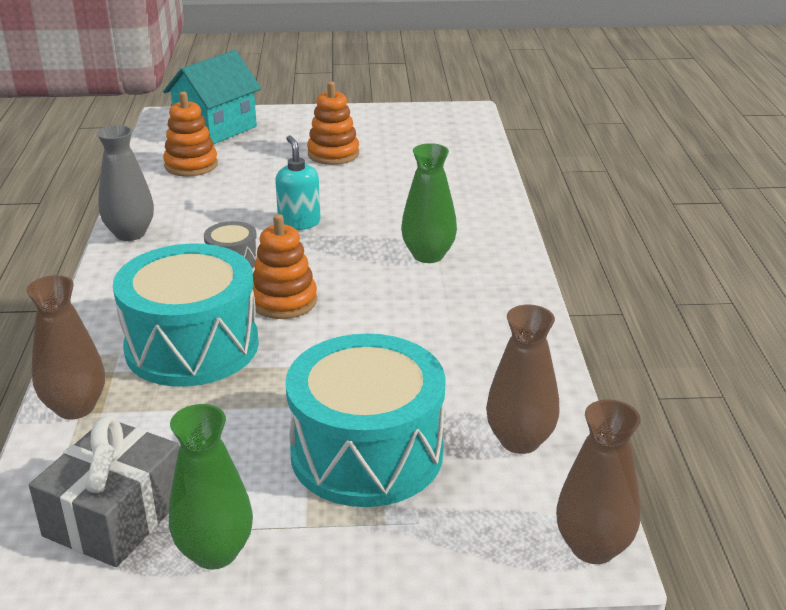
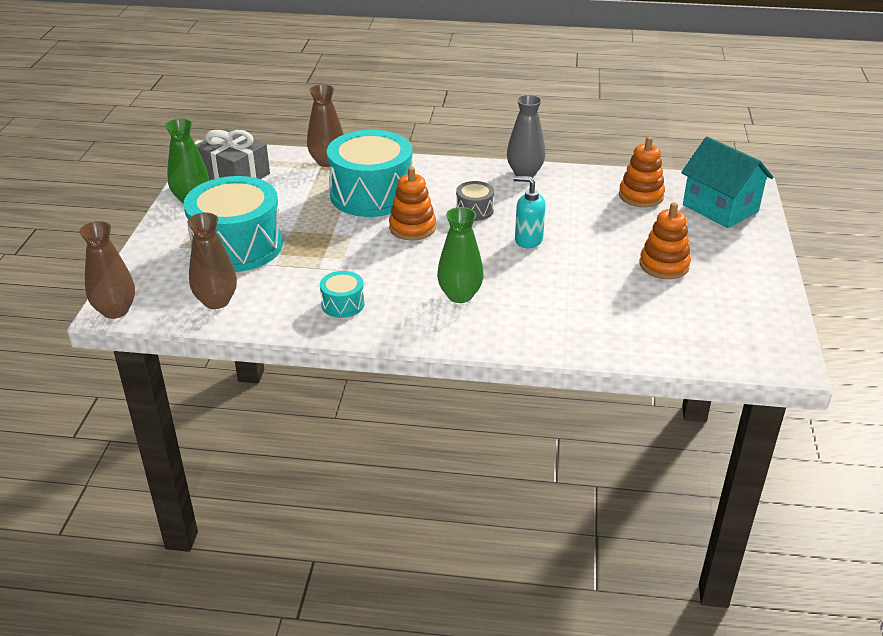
camera: 100 degrees right, 5 degrees up
(299, 223) = (528, 240): turquoise soap dispenser -> turquoise soap dispenser turned 150 degrees counterclockwise
(479, 330) = (343, 304): none -> turquoise drum

